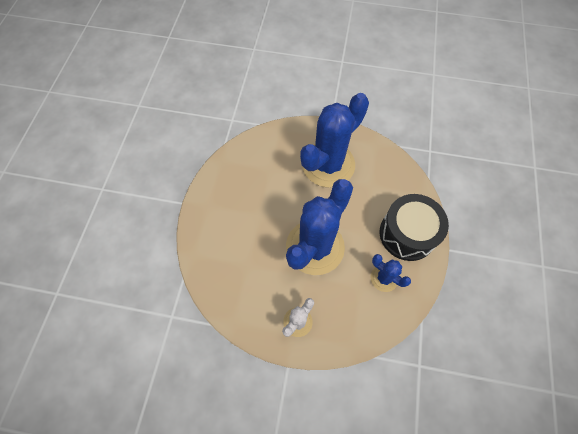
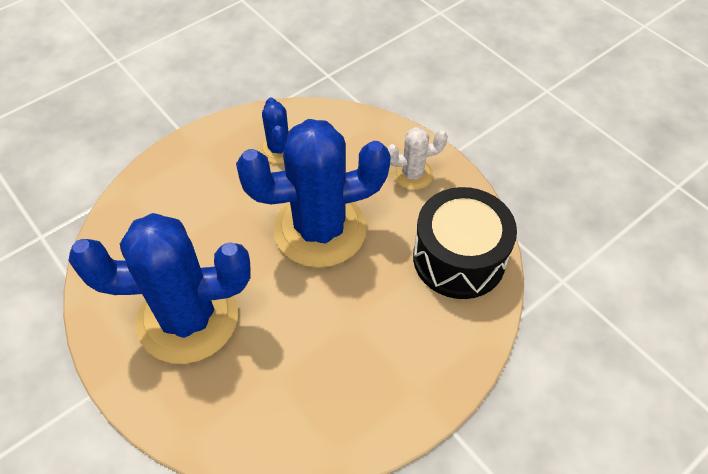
camera: 140 degrees left, 10 degrees down
(407, 234) = (201, 168): black drum -> black drum (459, 258)

